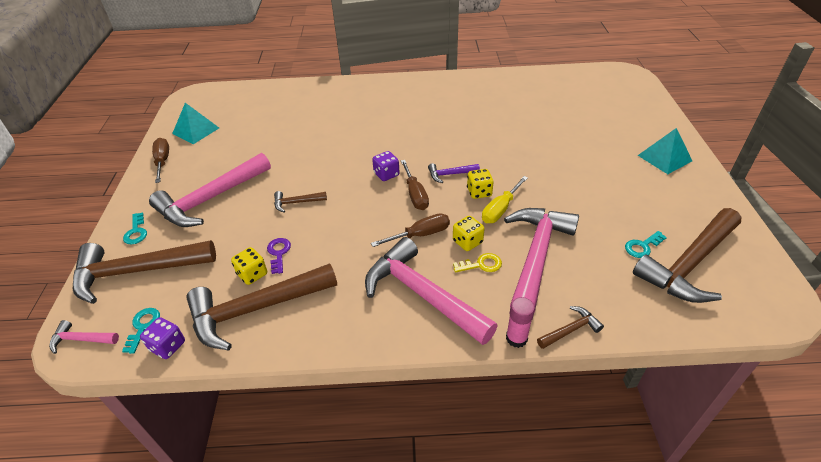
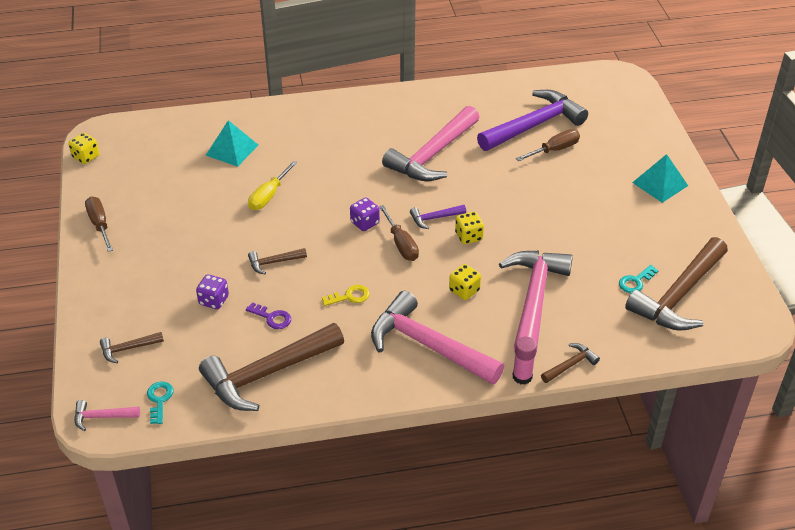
camera: 10 degrees left, 0 degrees up
(136, 232) = (107, 308): turquoise key -> none
(137, 272) = (128, 349): brown hammer -> brown hammer, size x0.44
(168, 346) = (192, 414): purple dice -> purple dice (214, 300)
(196, 130) = (123, 182): turquoise pyramid -> turquoise pyramid (232, 150)
(211, 199) = (176, 265): pink hammer -> pink hammer (433, 155)
(252, 274) = (252, 341): yellow dice -> yellow dice (86, 157)
(279, 253) = (272, 318): purple key -> purple key turned 135 degrees clockwise
(420, 235) = (415, 287): brown screwdriver -> brown screwdriver (554, 150)
(481, 264) = (481, 312): yellow key -> yellow key (350, 296)
(500, 209) = (493, 253): yellow screwdriver -> yellow screwdriver (269, 195)
(549, 105) = (534, 125): none -> purple hammer

